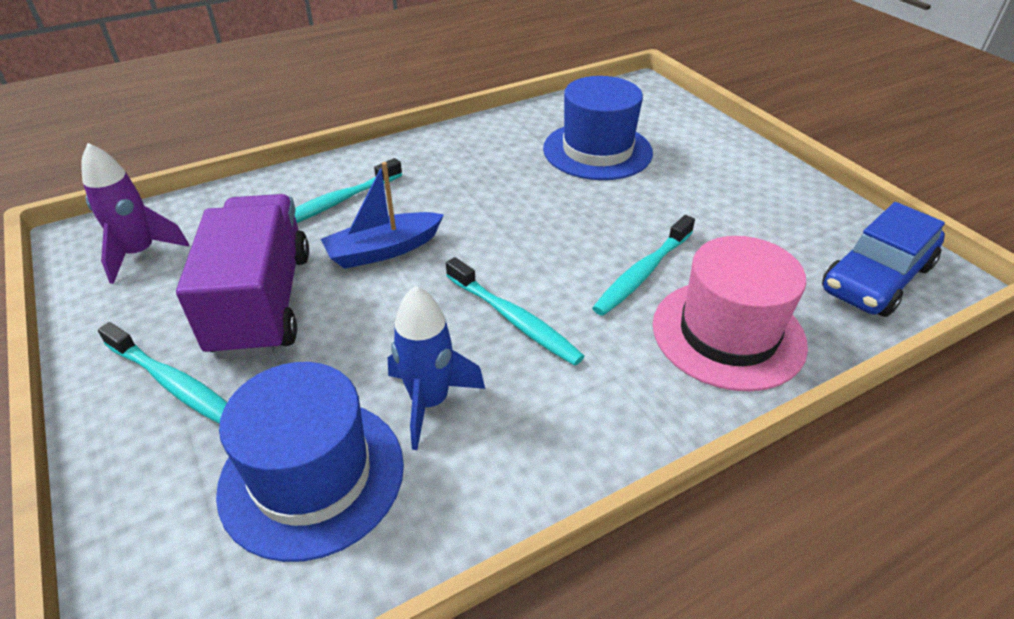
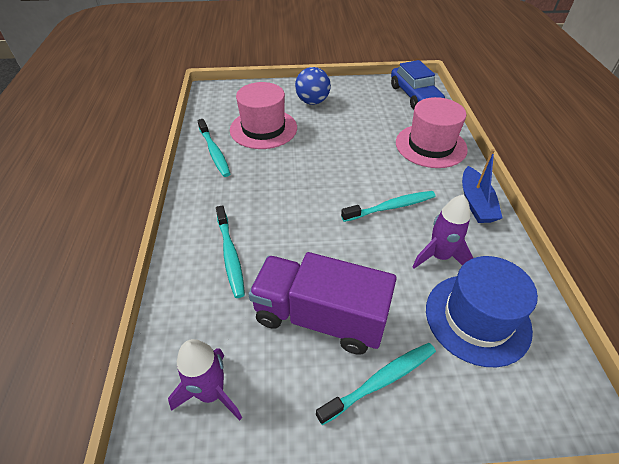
camera: 65 degrees left, 5 degrees up
(383, 250) = (300, 243): blue boat -> blue boat (476, 203)
(430, 402) = (439, 256): blue rocket -> purple rocket
(597, 151) = (263, 128): blue hat -> pink hat
(642, 273) = (378, 153): turquoise toothbrush -> turquoise toothbrush (214, 152)
(713, 171) = (312, 102): none -> blue ball

